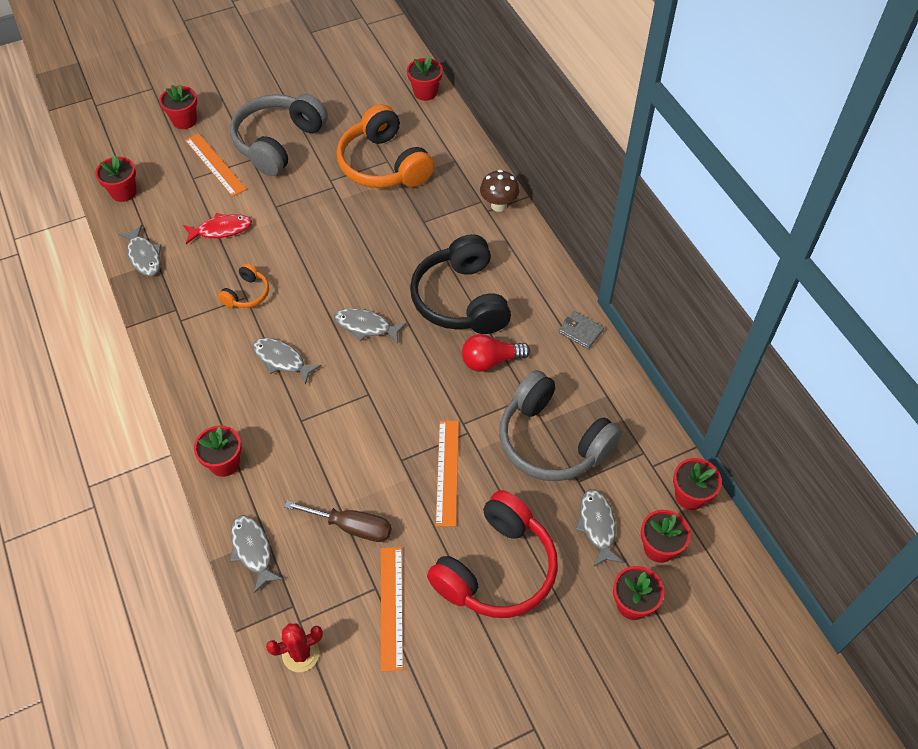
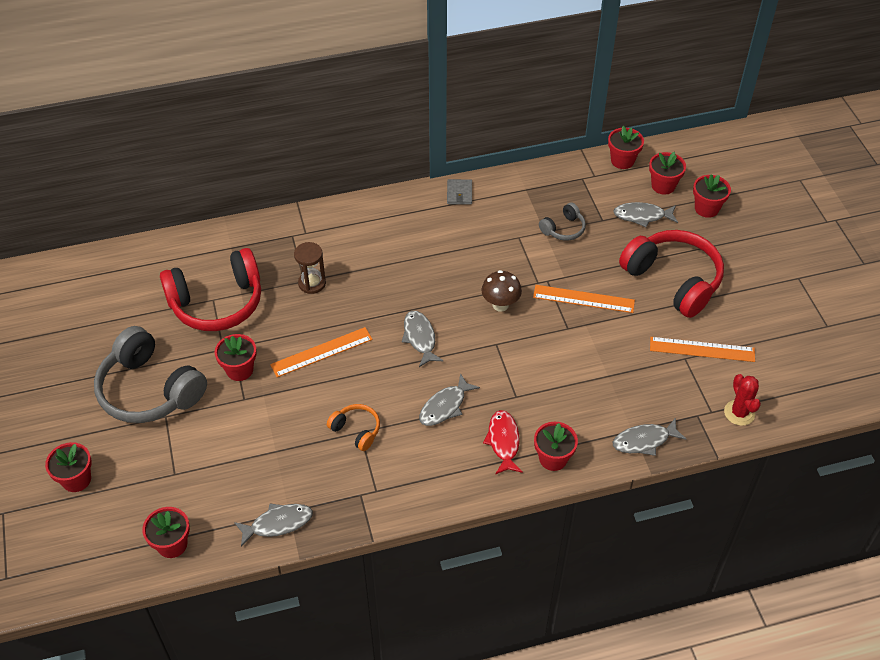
camera: 80 degrees left, 5 degrees down
(215, 164) = (161, 451): orange ruler -> orange ruler (321, 352)
(221, 230) = (262, 449): red fish -> red fish (503, 441)
(352, 527) = (628, 368): brown screwdriver -> none
(366, 326) = (420, 338): grey fish -> grey fish turned 135 degrees clockwise
(384, 165) = (217, 303): orange headphones -> red headphones
(421, 228) = (312, 283): none -> brown hourglass
(425, 92) = (126, 258): red flower pot -> red flower pot (239, 370)
(461, 299) = (406, 266): black headphones -> none
(491, 361) = (477, 255): red light bulb -> none
(498, 205) = (301, 224): brown mushroom -> brown mushroom (500, 305)
(552, 441) = (563, 229): grey headphones -> grey headphones, size x0.47
(580, 331) = (459, 193): grey wallet -> grey wallet turned 45 degrees counterclockwise

